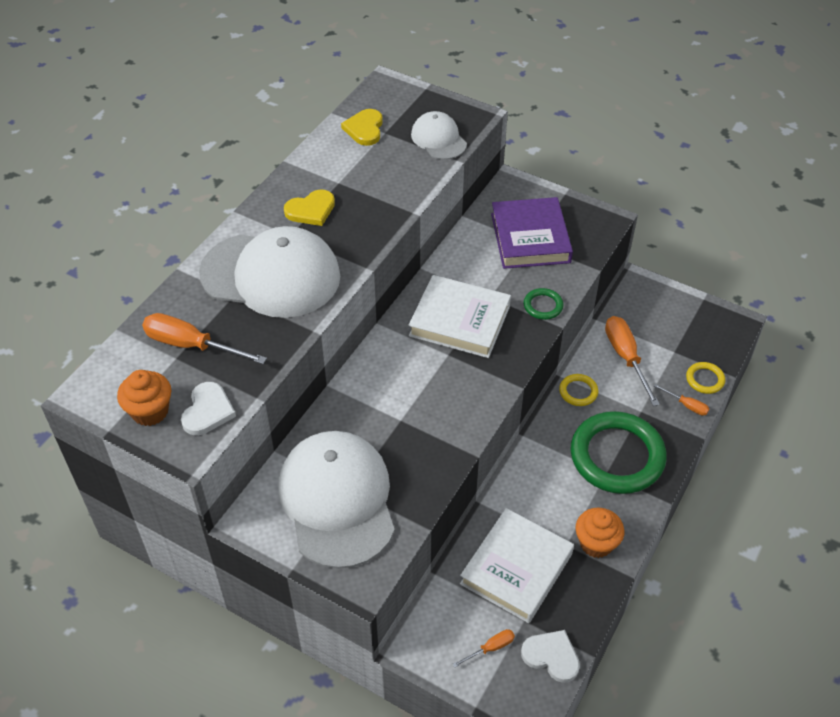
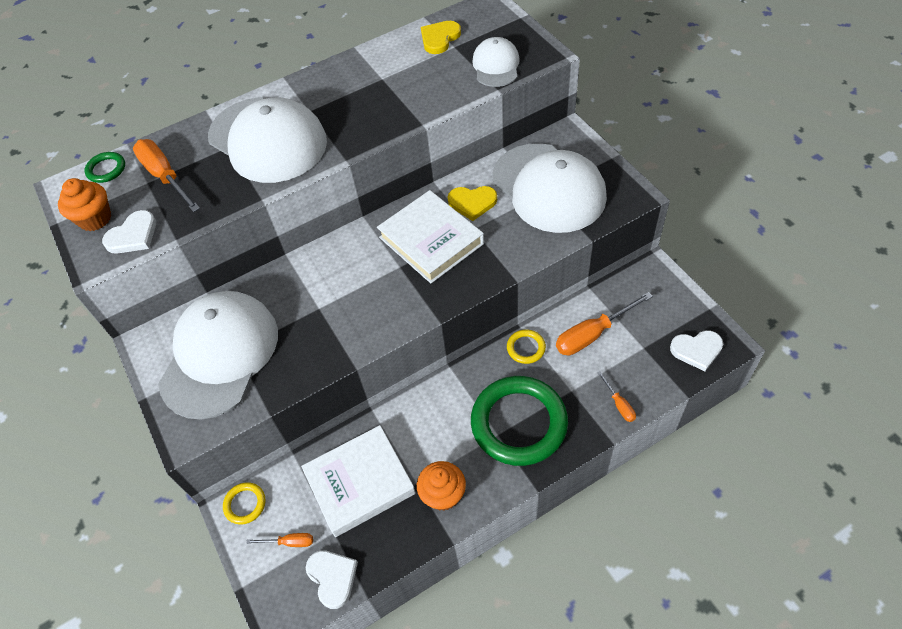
camera: 35 degrees right, 5 degrees up
(311, 210) = (341, 95): yellow heart -> yellow heart (472, 203)
(530, 238) = (548, 188): purple book -> white cap
(543, 306) = (514, 255): green ring -> green ring (106, 169)
(626, 357) = (592, 334): orange screwdriver -> orange screwdriver turned 135 degrees counterclockwise
(705, 379) = (655, 387): yellow ring -> yellow ring (245, 504)
(716, 336) = (697, 350): none -> white heart

